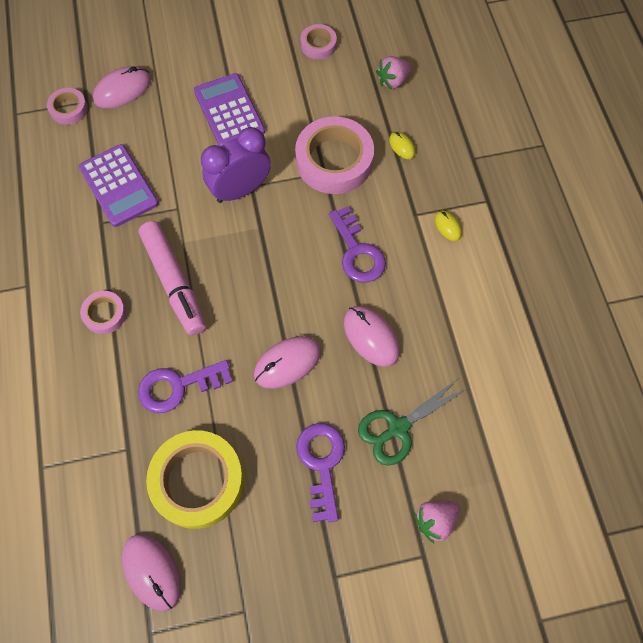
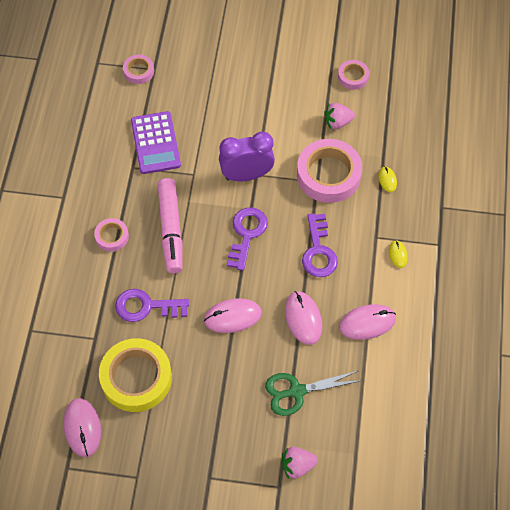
camera: 20 degrees right, 5 degrees down
(122, 90) = (185, 68): pink mouse -> pink mouse (367, 323)
(229, 111) = (261, 110): purple calculator -> none
(321, 464) = (230, 397): purple key -> purple key (246, 234)
(393, 81) = (402, 125): pink strawberry -> pink strawberry (337, 122)

